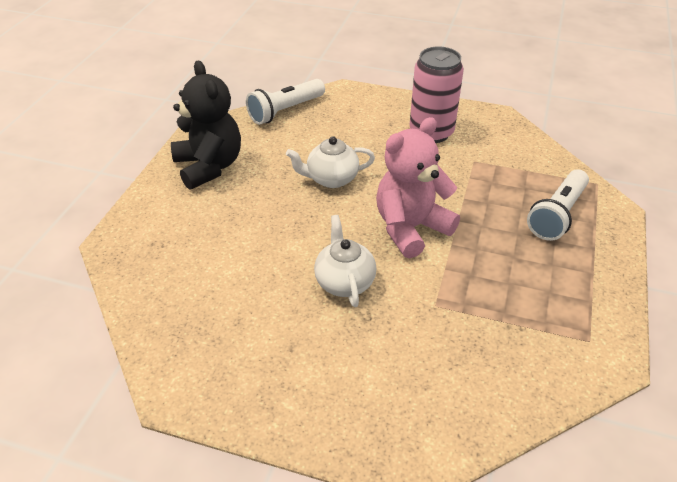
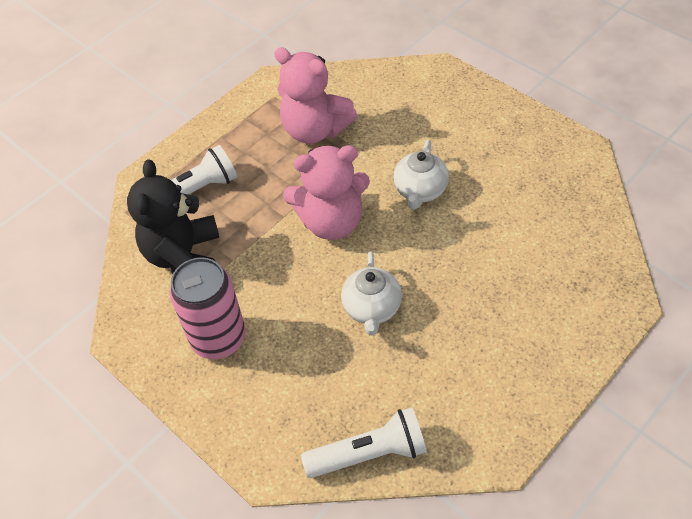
camera: 150 degrees left, 10 degrees up
(209, 167) = (502, 379): black teddy bear -> black teddy bear (184, 256)
(331, 179) = (372, 308): white teapot -> white teapot turned 75 degrees clockwise
(503, 312) = (315, 130): none -> pink teddy bear

